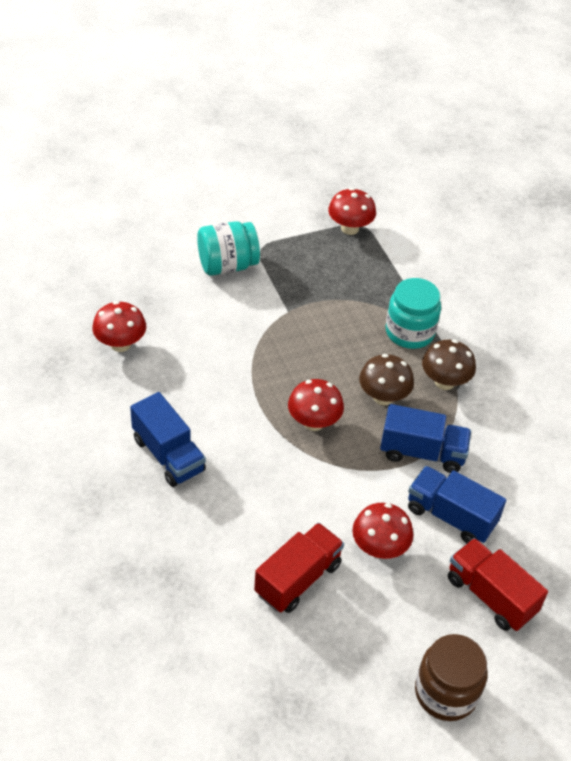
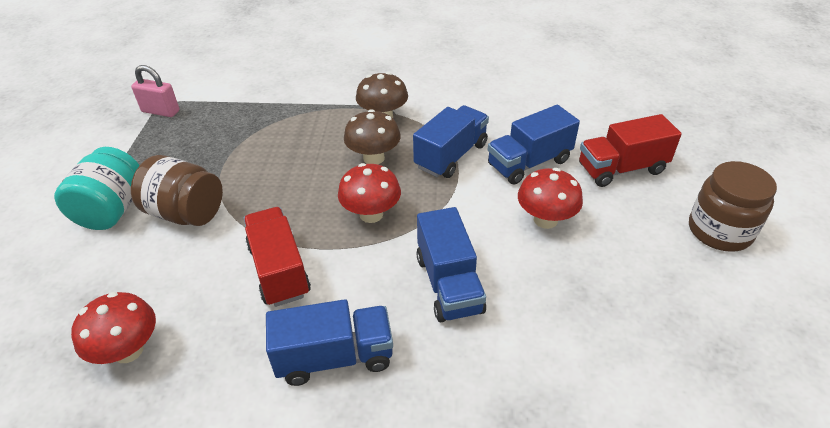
camera: 60 degrees left, 5 degrees down
(248, 308) = (186, 213): none -> brown jar
(268, 500) = (449, 284): none -> blue truck
(298, 579) = (561, 294): red truck -> red truck (279, 270)
(350, 228) = (161, 111): red mushroom -> pink padlock
(409, 332) = (313, 118): turquoise jar -> none

